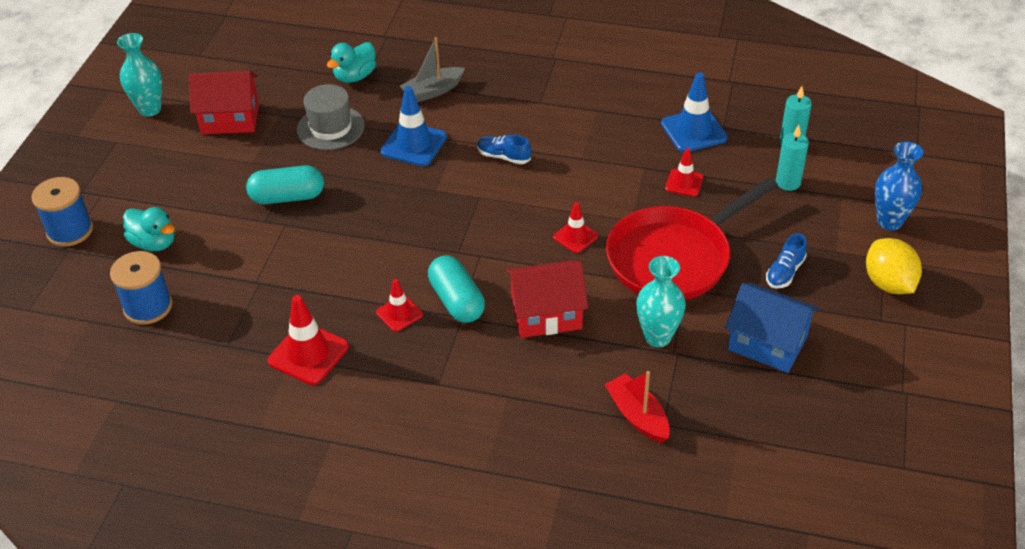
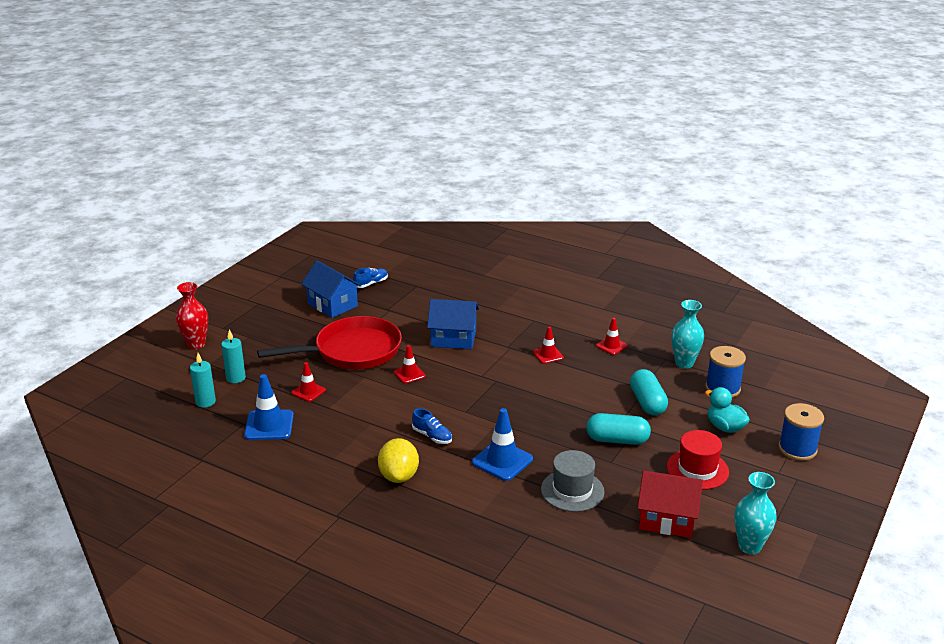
camera: 165 degrees left, 15 degrees down
(194, 179) = (697, 469): none -> red hat
(308, 354) = (611, 346): red traffic cone -> red traffic cone, size x0.60
(355, 76) = (538, 538): turquoise duck -> none
(433, 91) = (468, 506): grey boat -> none
(457, 301) = (507, 355): turquoise capsule -> turquoise capsule (647, 403)
(546, 314) = (453, 339): red house -> blue house
(637, 416) = (428, 290): red boat -> none
(657, 337) = (393, 317): turquoise vase -> turquoise vase (684, 363)
(785, 272) = (290, 332): blue shoe -> blue shoe (371, 283)
(888, 283) = (235, 316): yellow lemon -> yellow lemon (399, 476)
(889, 222) = (196, 344): blue vase -> red vase

